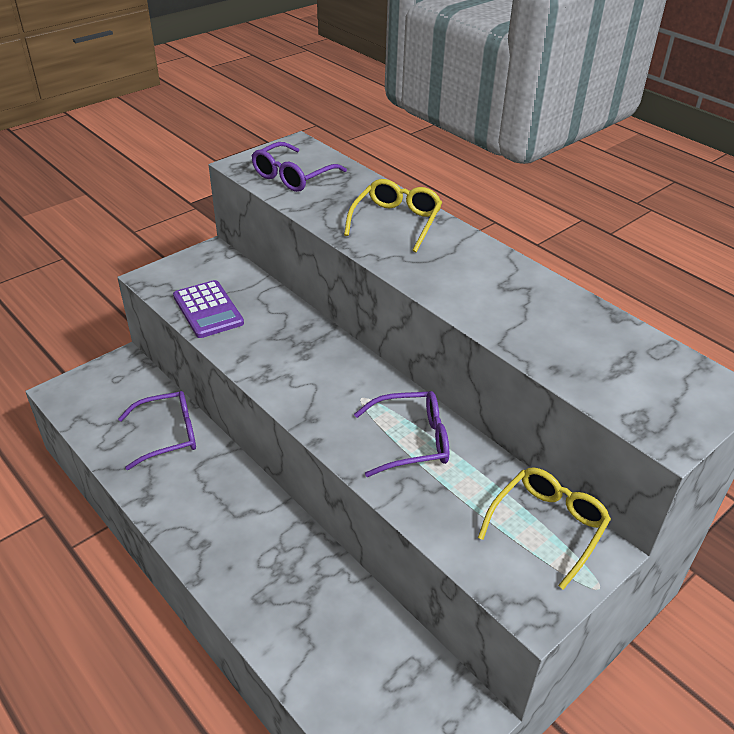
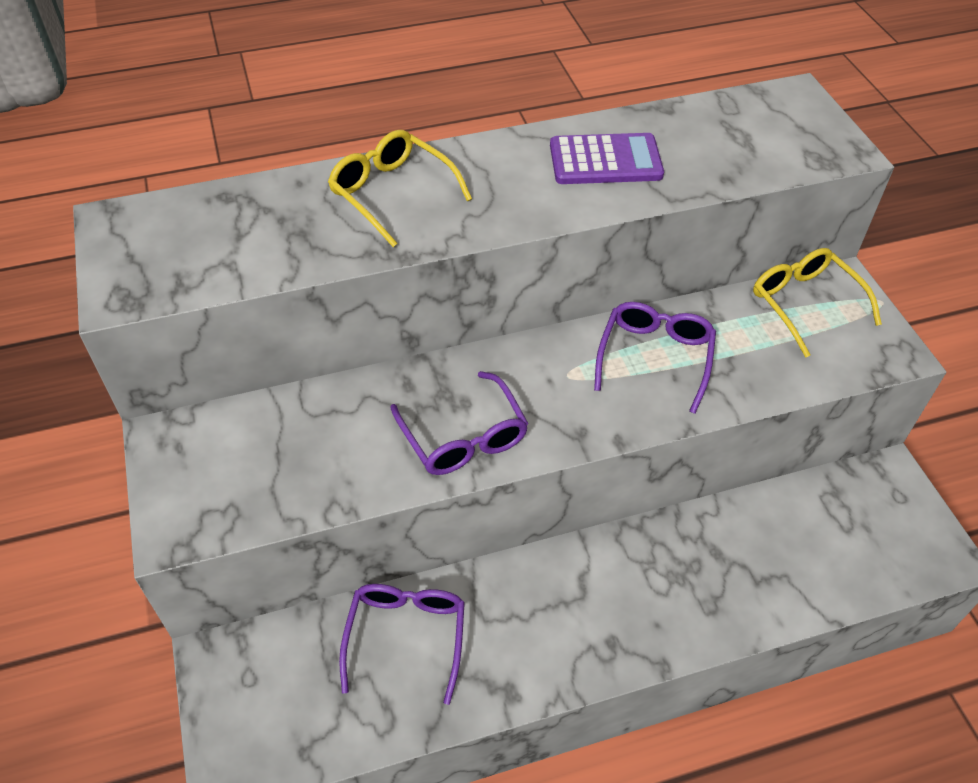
camera: 65 degrees left, 10 degrees up
(208, 310) = (304, 479): purple calculator -> purple calculator (605, 161)
(292, 176) = (203, 252): purple glasses -> purple glasses (464, 437)

